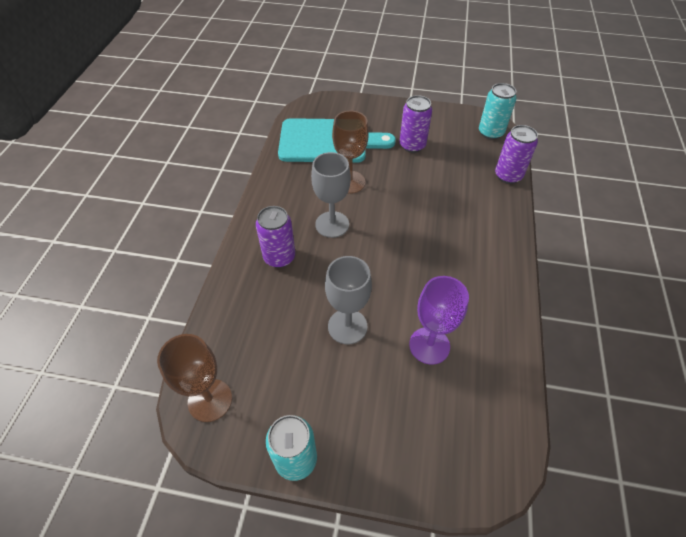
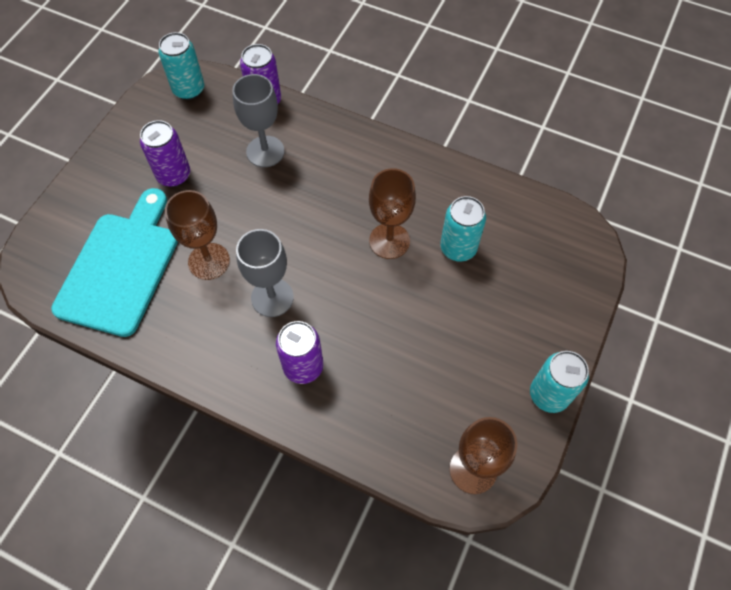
camera: 75 degrees left, 10 degrees up
(347, 326) = (418, 315): grey goblet -> grey goblet (265, 151)
(413, 289) = (389, 241): none -> brown goblet
(429, 345) = (458, 248): purple goblet -> turquoise can

